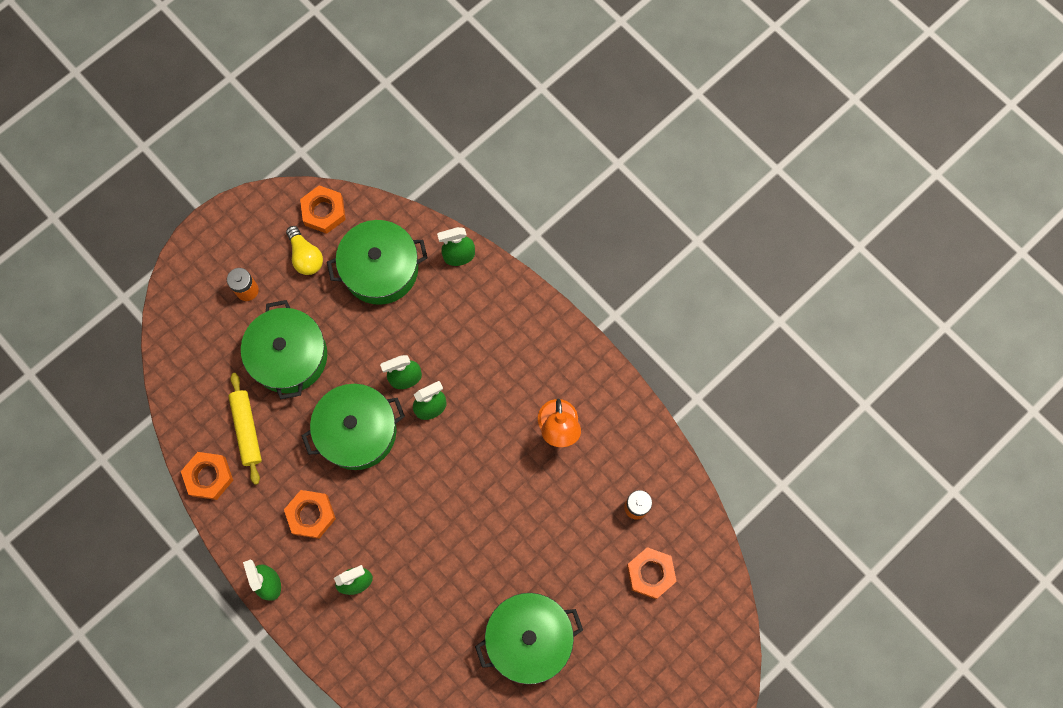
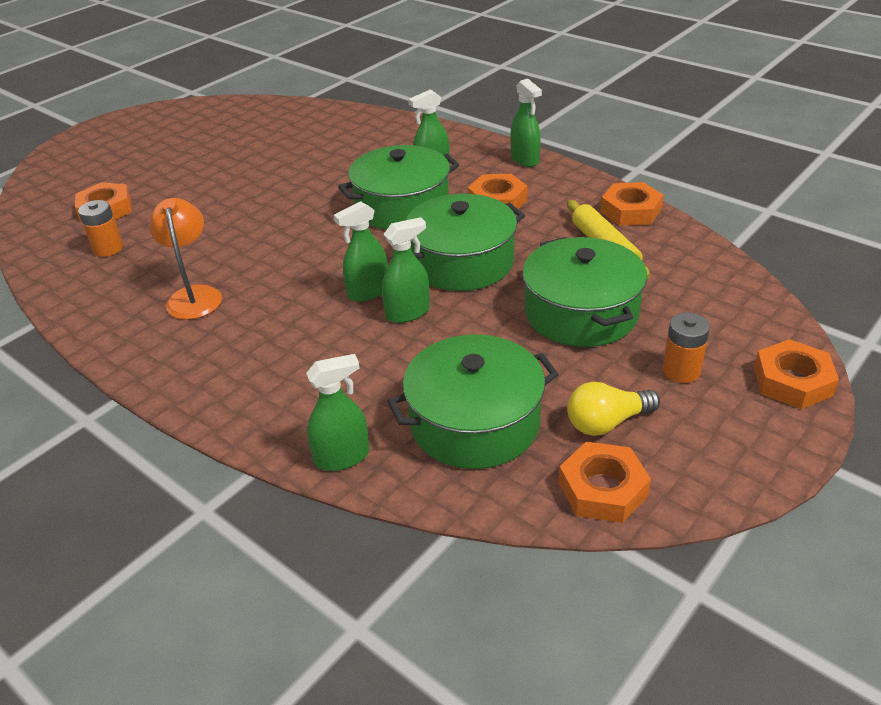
camera: 175 degrees right, 35 degrees down
(187, 270) = (792, 381): none -> orange nut
(306, 256) = (607, 422): yellow light bulb -> yellow light bulb turned 75 degrees counterclockwise
(529, 638) = (246, 162): green pot -> green pot (402, 207)

